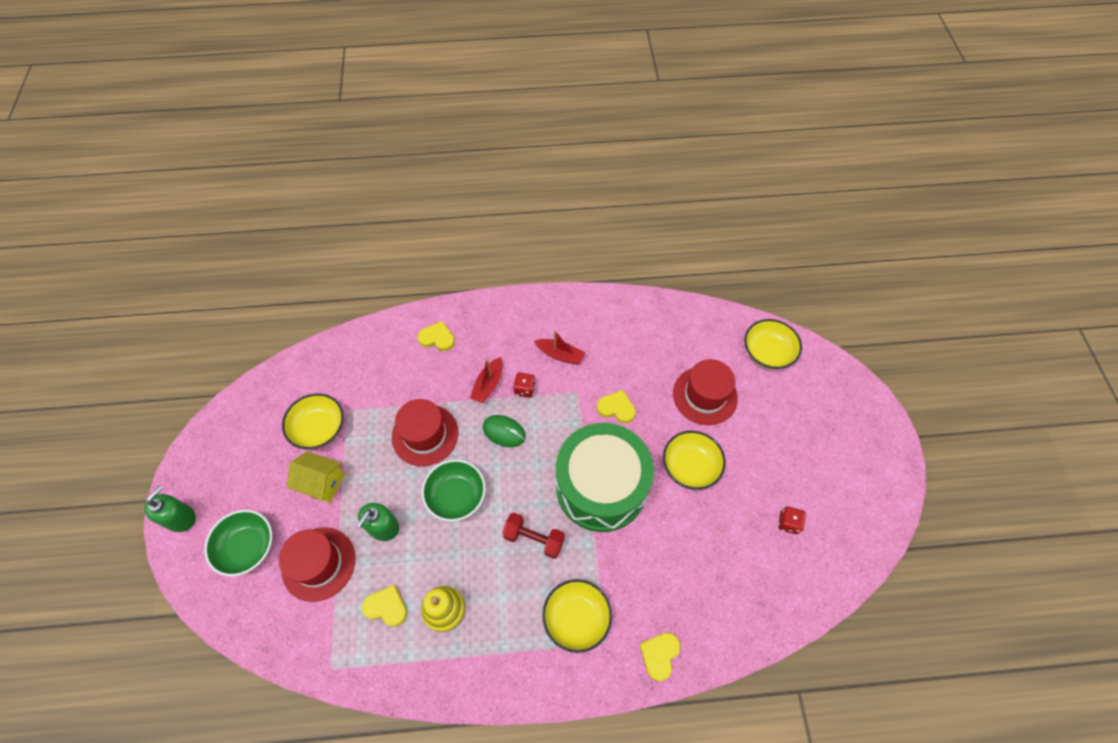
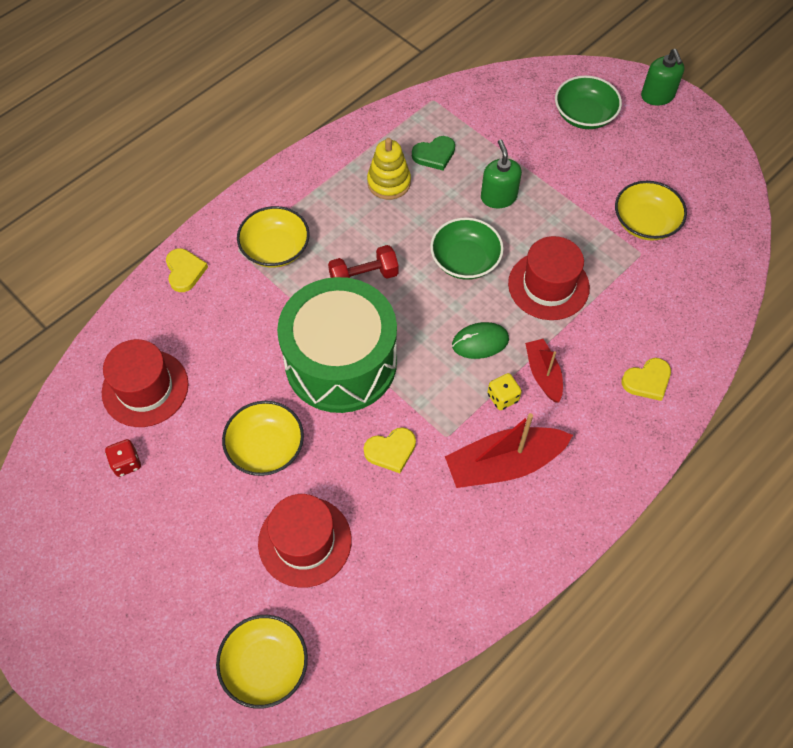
camera: 140 degrees right, 0 degrees up
(319, 563) = (518, 143): red hat -> red hat (145, 388)
(322, 483) = (586, 189): yellow house -> none
(386, 607) = (434, 155): yellow heart -> green heart
(524, 389) = (502, 397): red dice -> yellow dice
(560, 355) = (504, 464): red boat -> red boat, size x1.71

